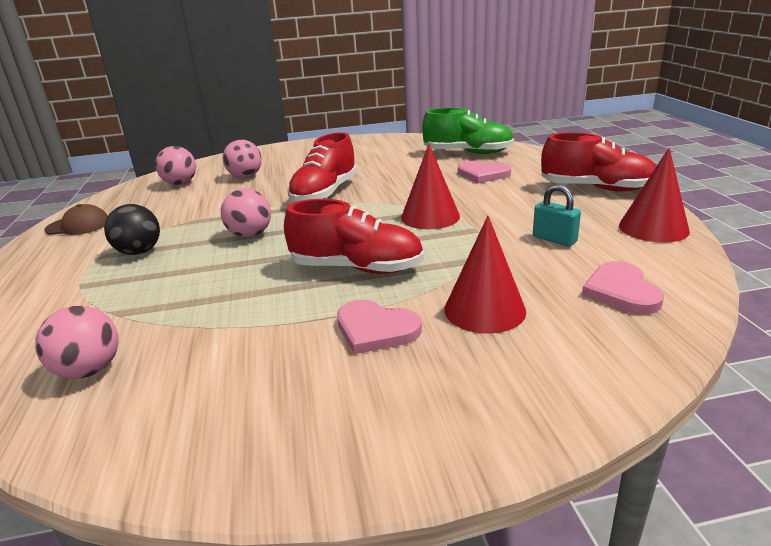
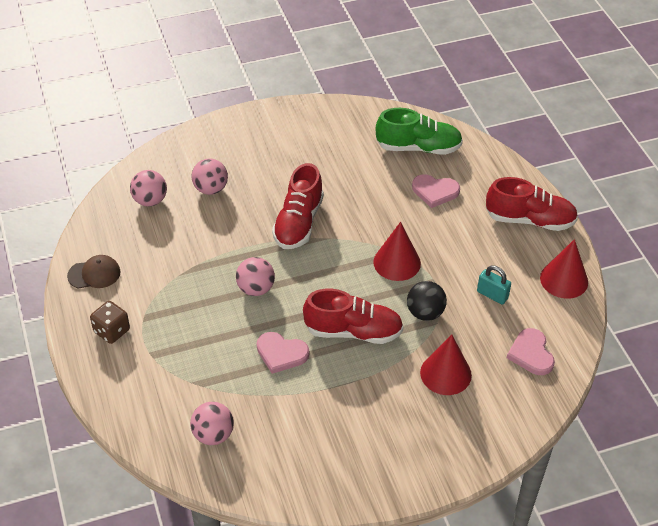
camera: 10 degrees left, 20 degrees up
(52, 265) = (112, 331): none -> brown dice
(139, 252) = (173, 312): black ball -> black ball (425, 313)
(375, 329) = (380, 394): pink heart -> pink heart (281, 353)

